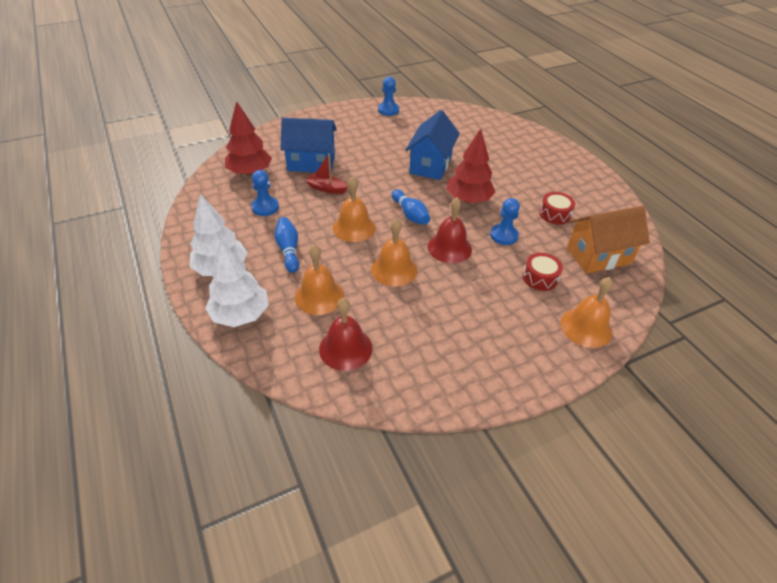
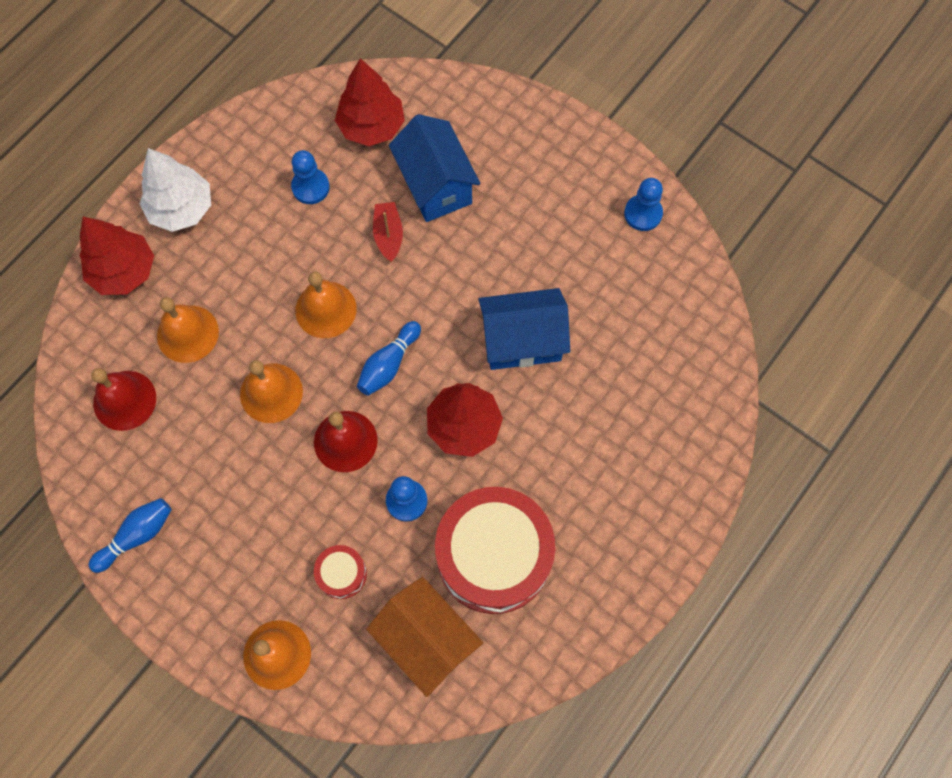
camera: 65 degrees right, 25 degrees up
(241, 315) = (124, 271): white tree -> red tree
(288, 250) = (246, 259): blue bowling pin -> blue bowling pin (137, 536)
(554, 214) = (494, 556): red drum -> red drum, size x2.32

